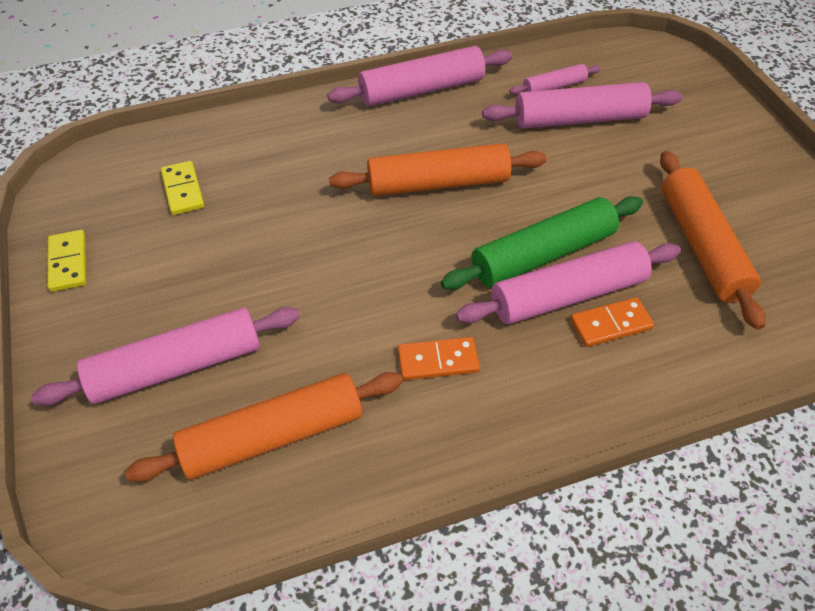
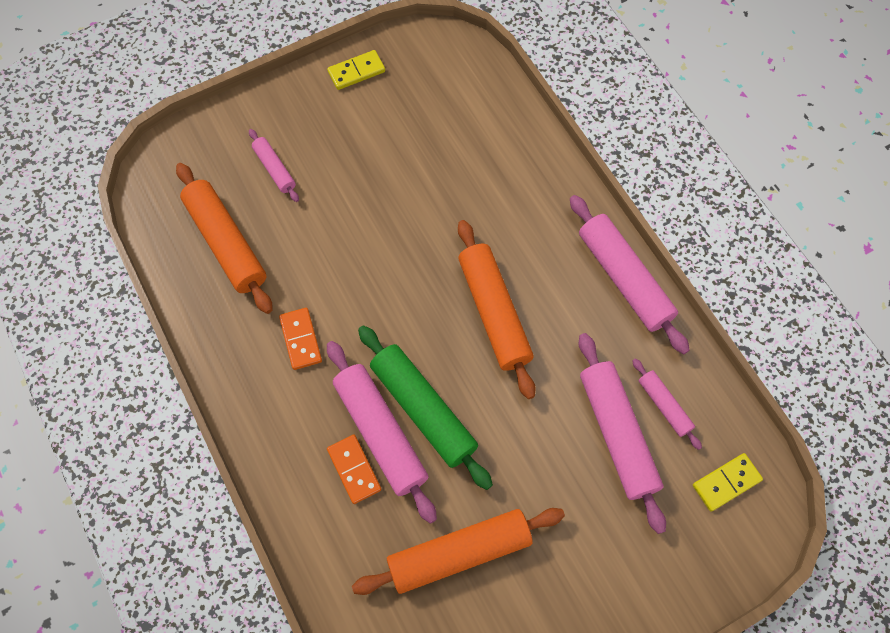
camera: 80 degrees right, 15 degrees up
(177, 367) = (274, 169): pink rolling pin -> pink rolling pin, size x0.52
(183, 190) = (445, 120): yellow domino -> yellow domino (726, 483)

